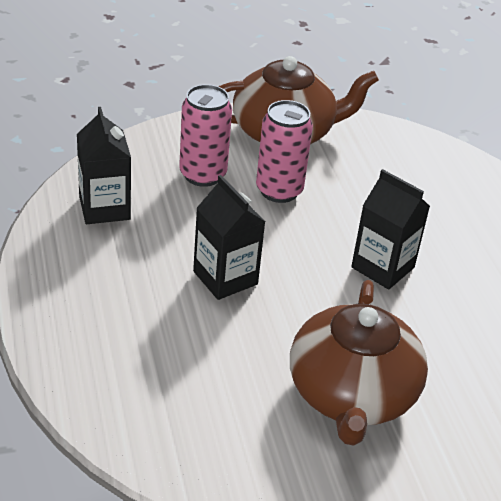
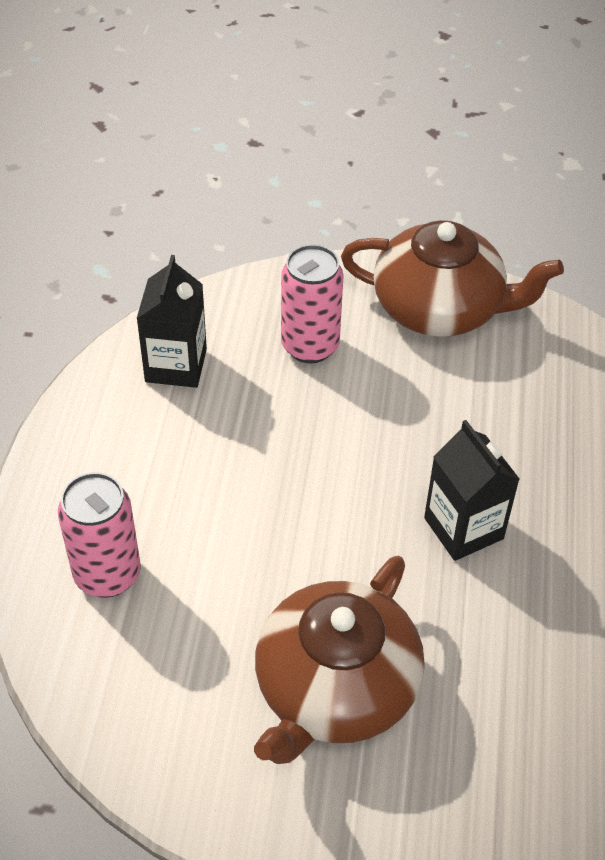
camera: 25 degrees right, 10 degrees up
(225, 278) = (266, 492): black carton -> none
(279, 191) = (390, 389): pink can -> pink can (107, 574)

